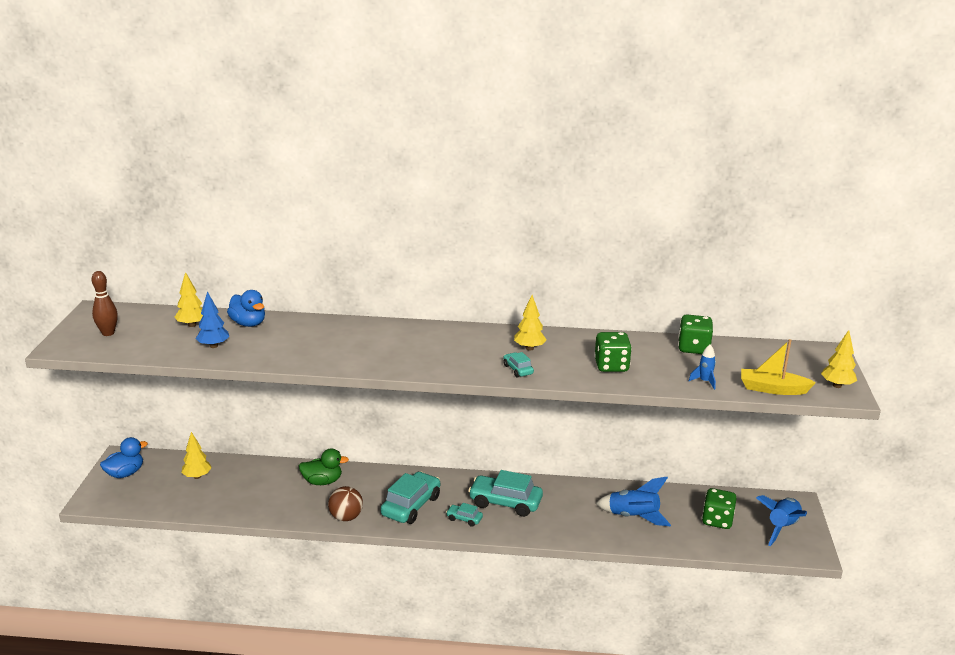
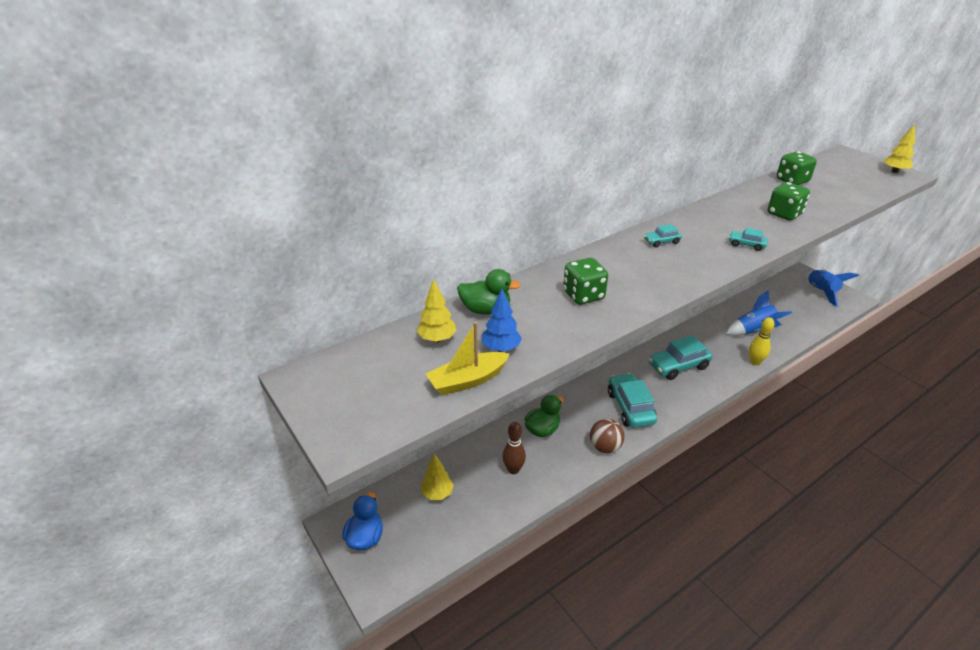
camera: 40 degrees left, 10 degrees up
(108, 333) = (368, 395): brown bowling pin -> brown bowling pin (513, 470)
(248, 323) = (486, 310): blue duck -> green duck
(464, 519) = (675, 394): turquoise car -> turquoise car (661, 242)
(529, 348) = (717, 225): yellow tree -> none
(583, 538) = (755, 362): none -> yellow bowling pin
(704, 381) = (844, 200): blue rocket -> none
(717, 520) = (791, 306): green dice -> green dice (583, 295)
(772, 389) = (879, 188): yellow boat -> yellow boat (468, 380)

